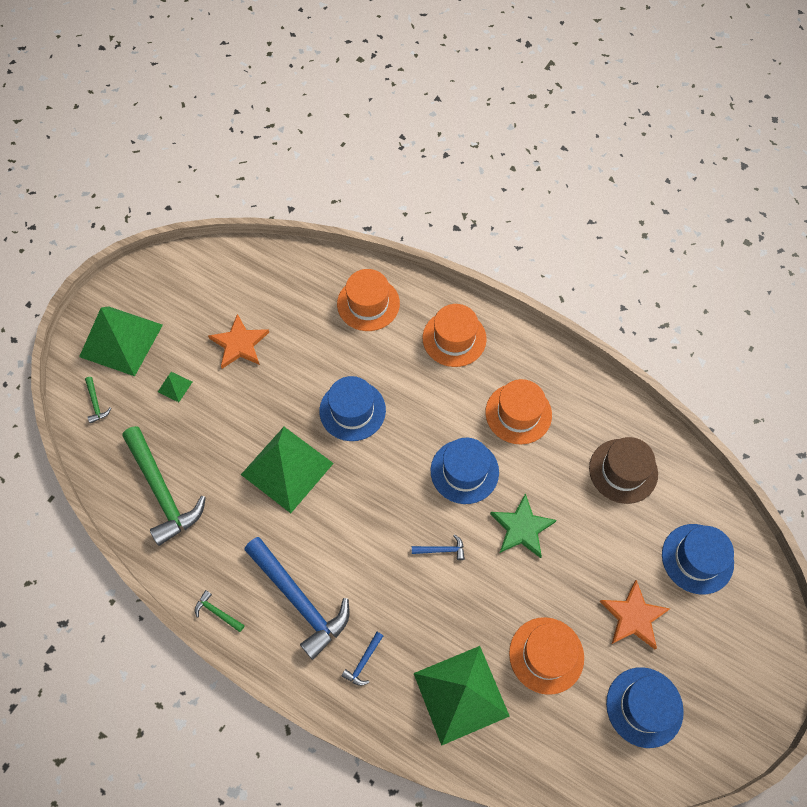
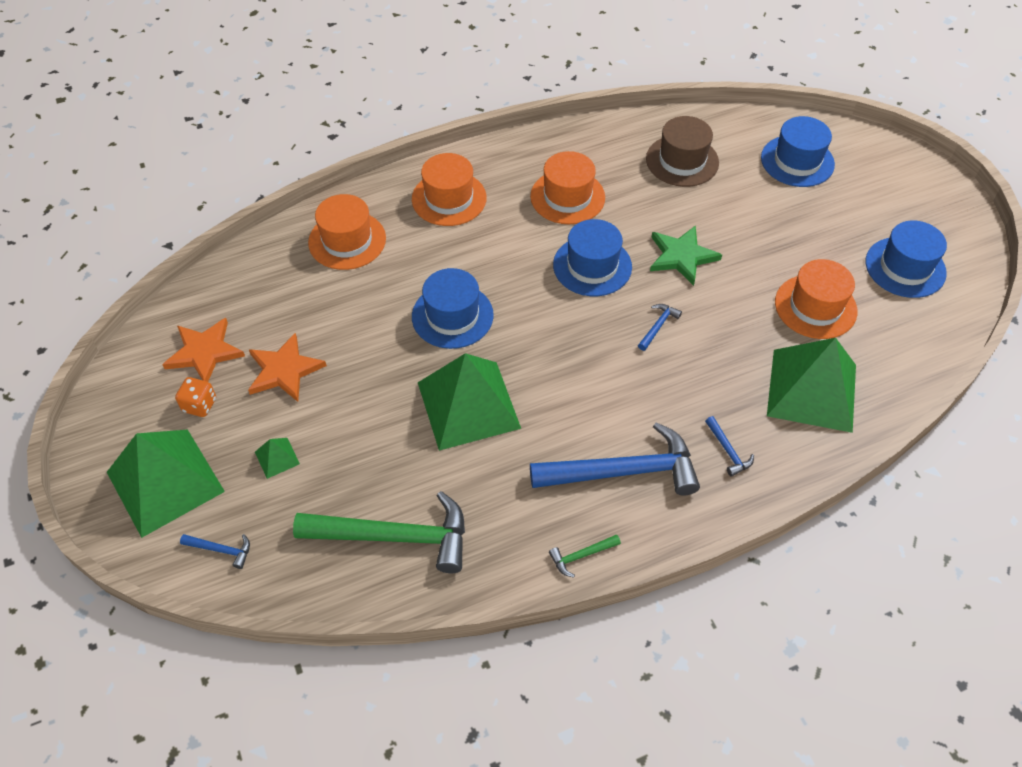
camera: 55 degrees left, 10 degrees down
(96, 403) = (221, 550): green hammer -> blue hammer
(183, 318) = (199, 405): none -> orange dice
(633, 617) = (820, 229): orange star -> orange star (204, 352)

